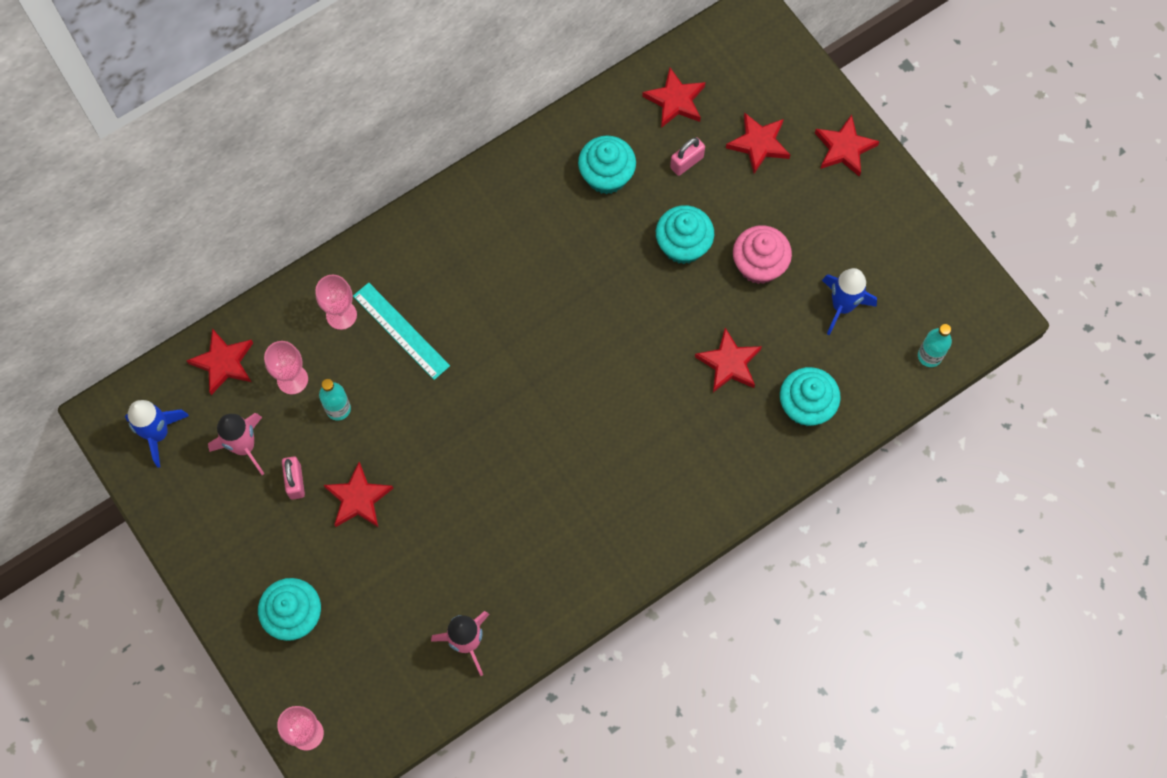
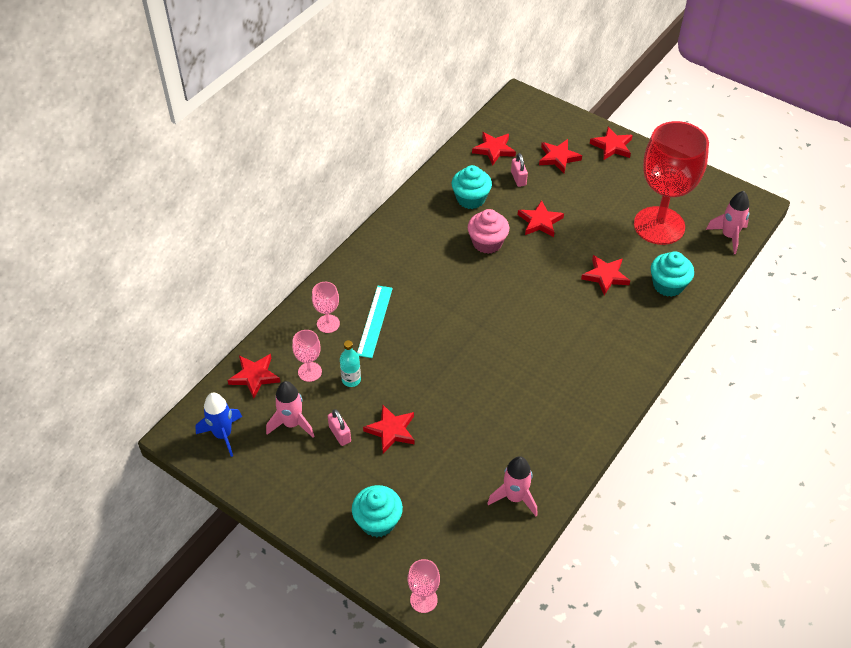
camera: 20 degrees left, 20 degrees down
(401, 331) = (374, 321): turquoise ruler -> turquoise ruler turned 75 degrees clockwise
(683, 245) = (540, 221): turquoise cupcake -> red star
(686, 162) = (518, 178): pink padlock -> pink padlock turned 45 degrees counterclockwise
(759, 265) = (594, 219): pink cupcake -> pink cupcake (487, 243)
(842, 306) = (659, 226): blue rocket -> red goblet
(929, 356) = (729, 236): turquoise bottle -> pink rocket

